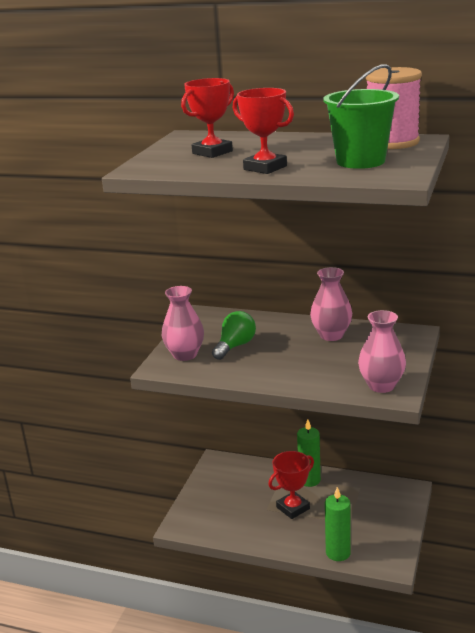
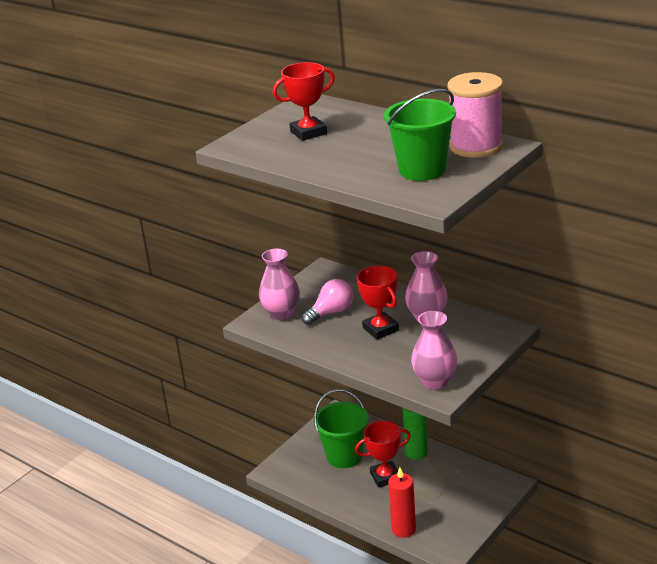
camera: 20 degrees right, 5 degrees up
(235, 346) = (331, 312): green light bulb -> pink light bulb
(243, 497) = (344, 456): none -> green bucket
(265, 168) = (334, 164): red trophy -> red trophy (380, 329)
(338, 553) = (403, 529): green candle -> red candle

